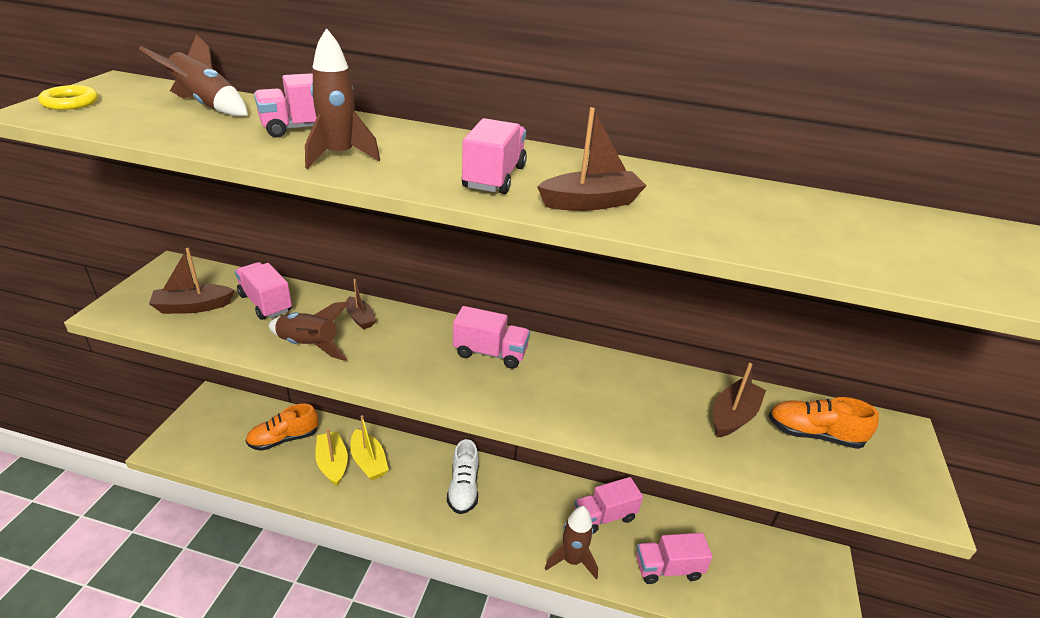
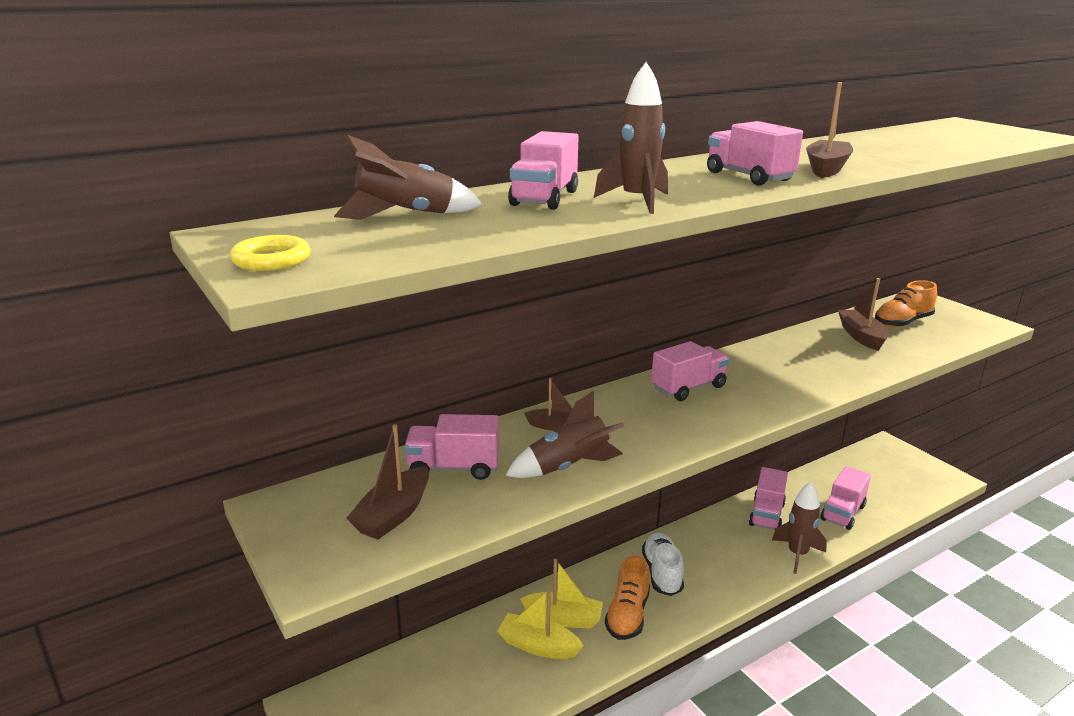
camera: 45 degrees left, 10 degrees down
(284, 439) = (457, 668): orange shoe -> orange shoe (627, 615)
(463, 488) = (662, 573): white shoe -> white shoe turned 135 degrees counterclockwise

